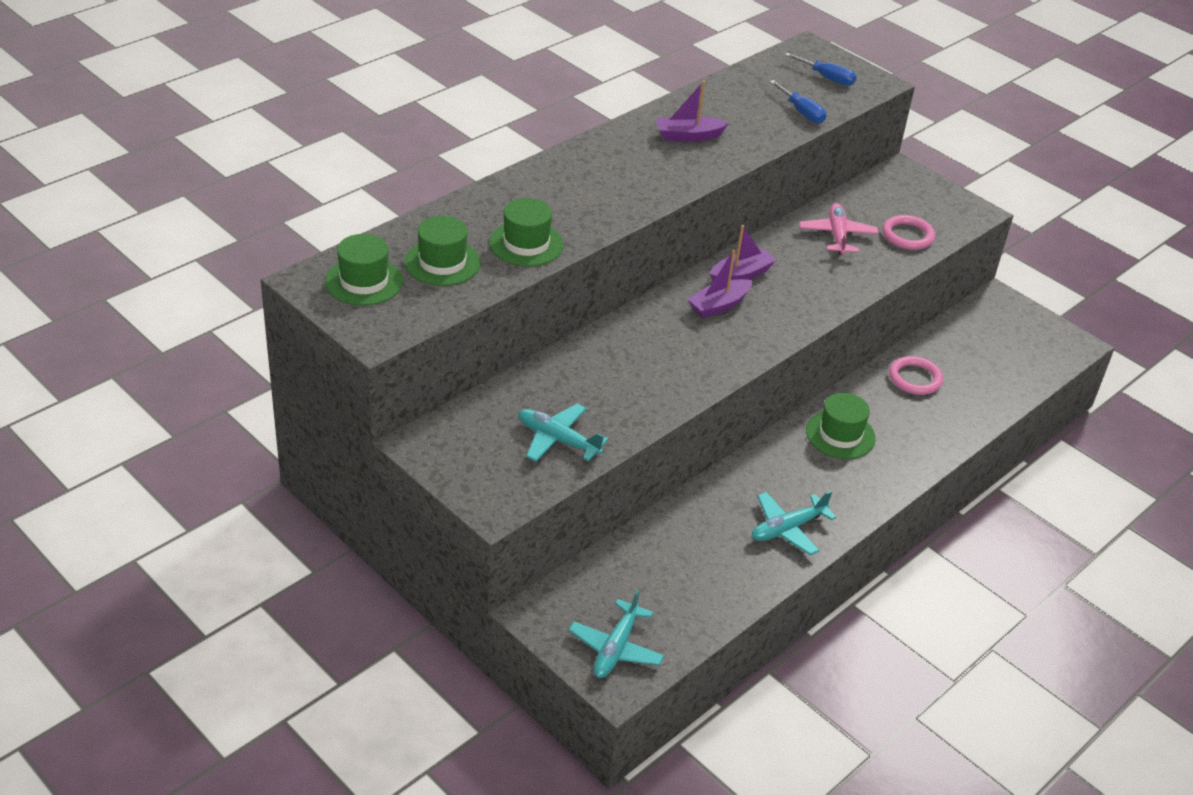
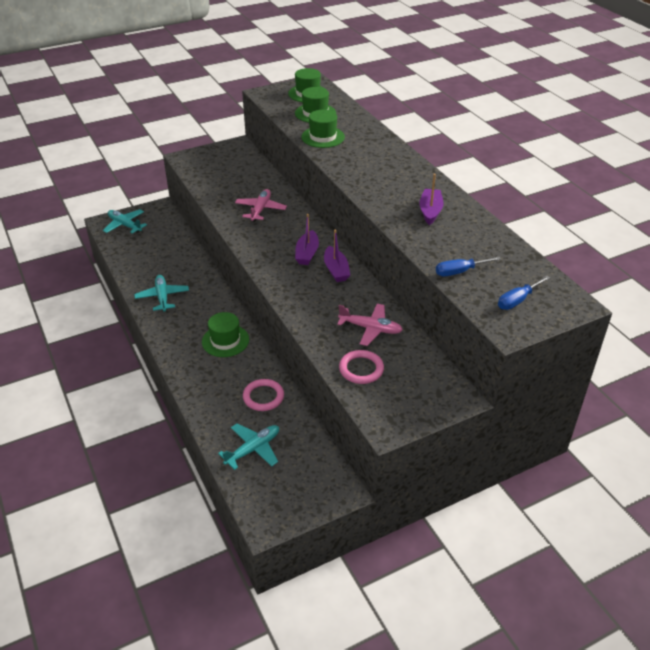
camera: 110 degrees right, 0 degrees up
(557, 439) = (219, 180): turquoise plane -> turquoise plane (253, 449)
(628, 371) = (260, 209): none -> pink plane
(719, 305) = (307, 254): purple boat -> purple boat turned 150 degrees counterclockwise

